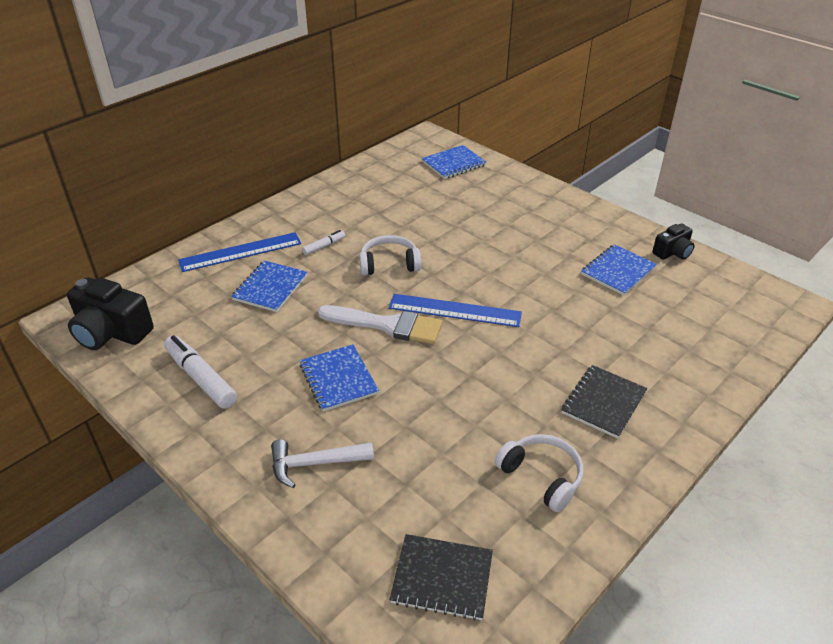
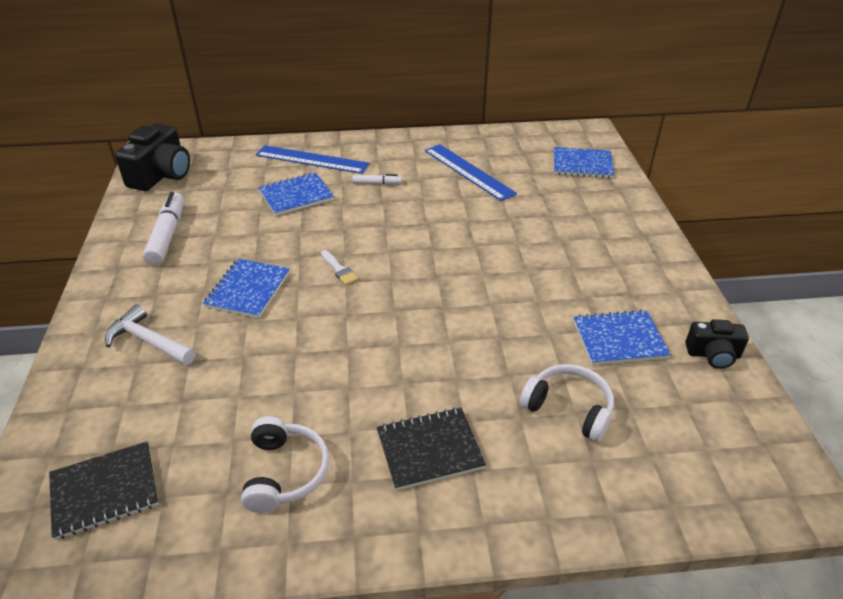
camera: 40 degrees right, 0 degrees up
(111, 332) = (161, 175): black camera -> black camera turned 135 degrees counterclockwise
(387, 325) = (339, 269): white brush -> white brush, size x0.45
(389, 264) = (408, 222): white headphones -> white headphones (569, 408)
(442, 578) = (105, 491): black notebook -> black notebook turned 75 degrees counterclockwise
(454, 310) = (409, 288): blue ruler -> blue ruler (468, 172)

